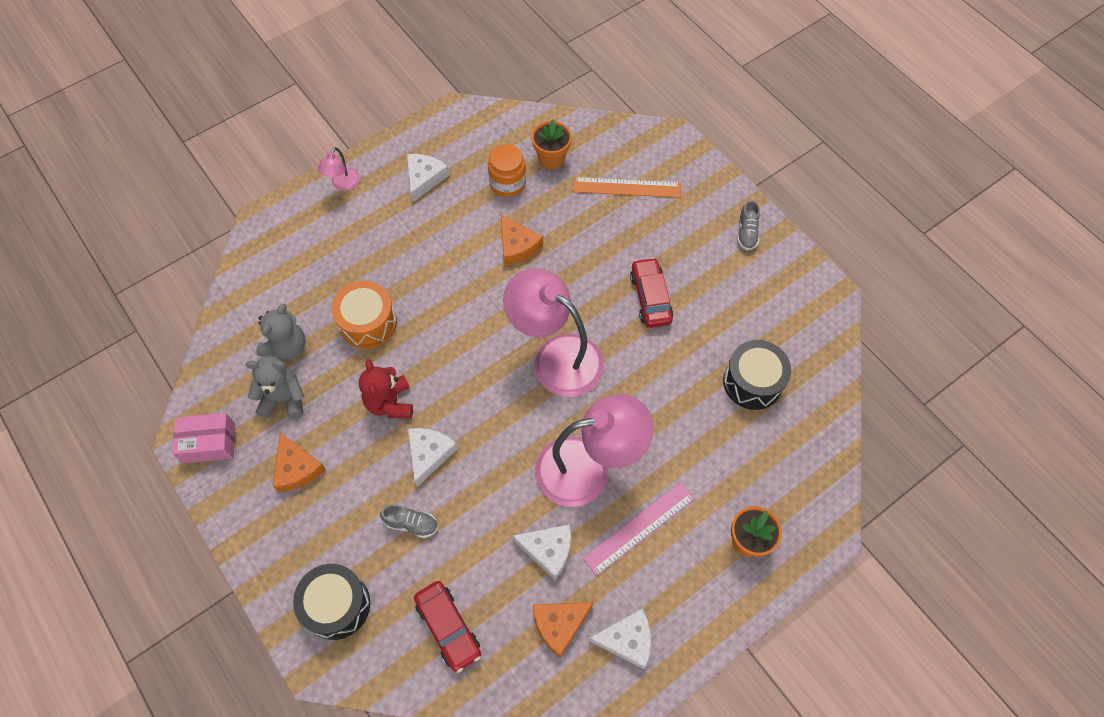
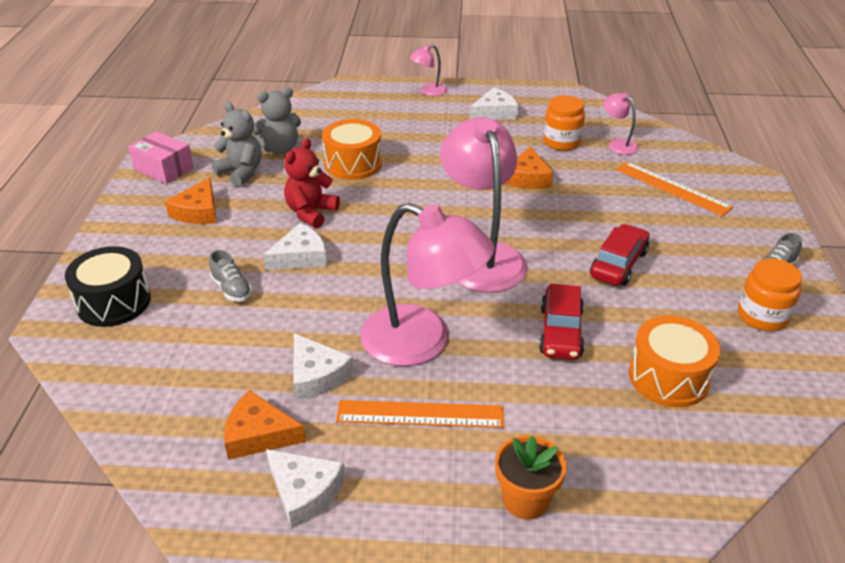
camera: 40 degrees right, 25 degrees down
(448, 627) = (169, 371): red car -> red car (560, 332)
(551, 158) = (618, 144): orange flower pot -> pink lamp
(639, 528) = (420, 414): pink ruler -> orange ruler
(752, 382) = (668, 377): black drum -> orange drum
(767, 285) = (762, 316): none -> orange jar

